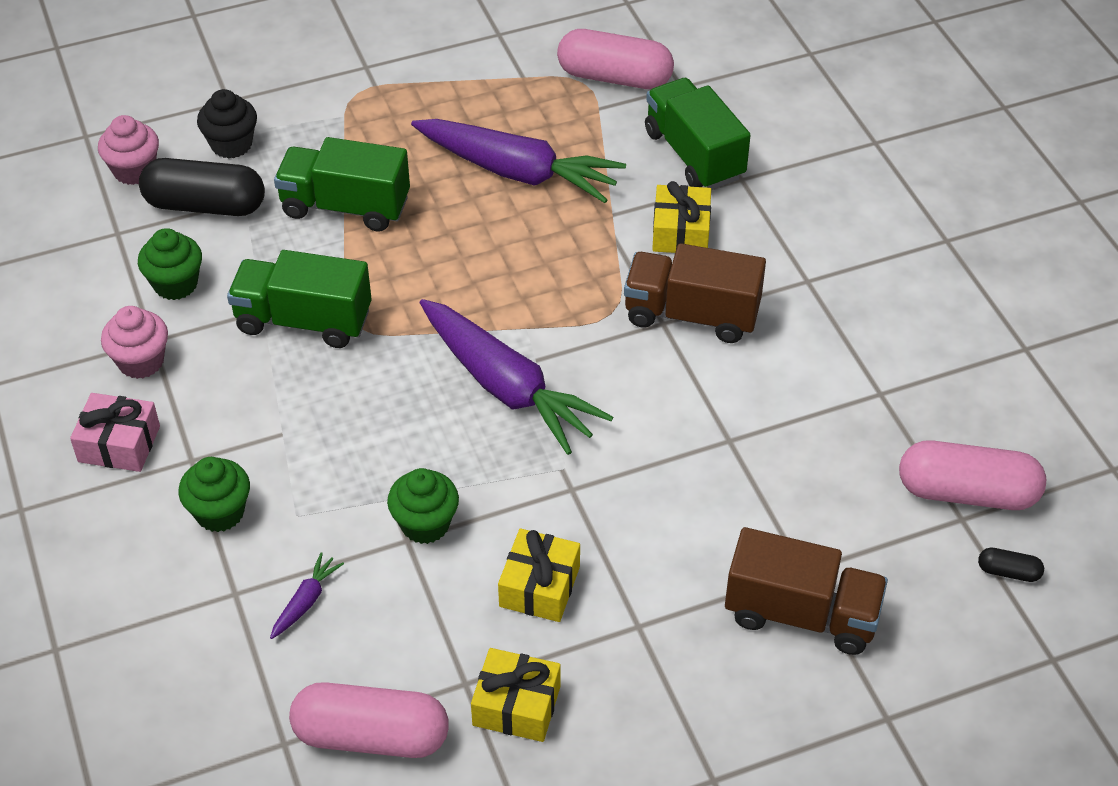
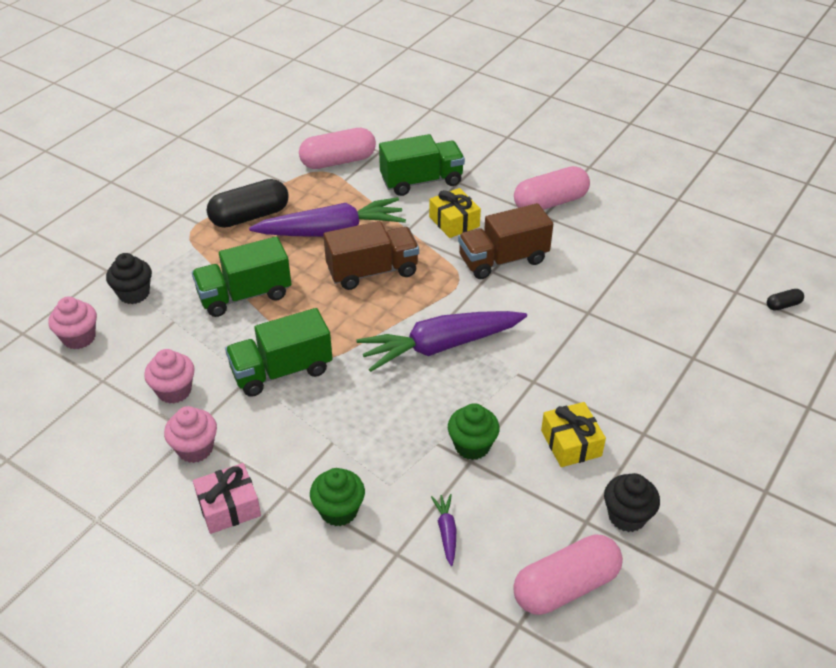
camera: 35 degrees left, 5 degrees down
(175, 284) = (174, 391): green cupcake -> pink cupcake
(205, 205) = (150, 336): black capsule -> black capsule (250, 216)
(506, 387) = (441, 346): purple carrot -> purple carrot turned 150 degrees clockwise
(516, 705) = (627, 516): yellow gift -> black cupcake
(694, 155) = (421, 181): green truck -> green truck turned 135 degrees clockwise
(801, 614) = (715, 380): brown truck -> brown truck (372, 271)
(967, 493) = (725, 278): pink capsule -> pink capsule (550, 203)

